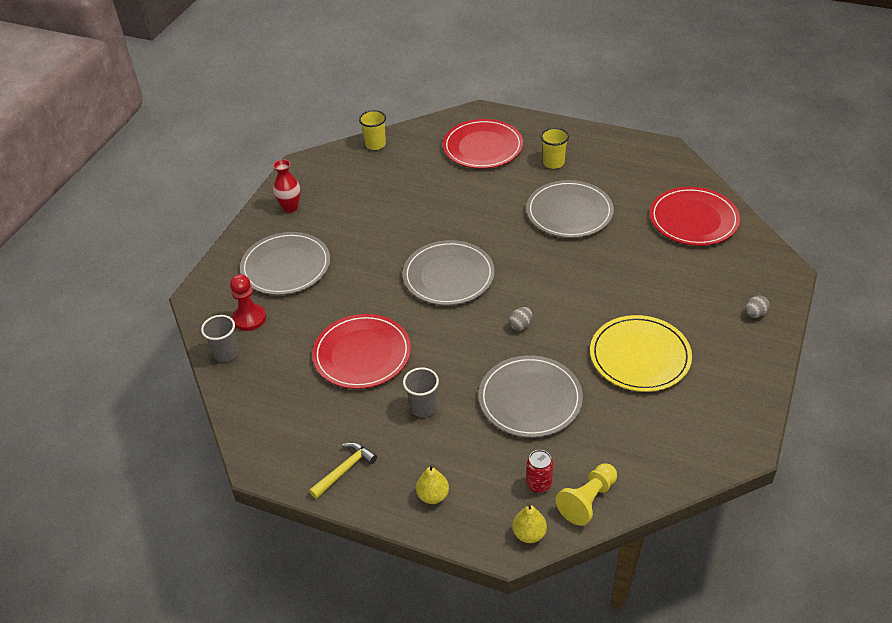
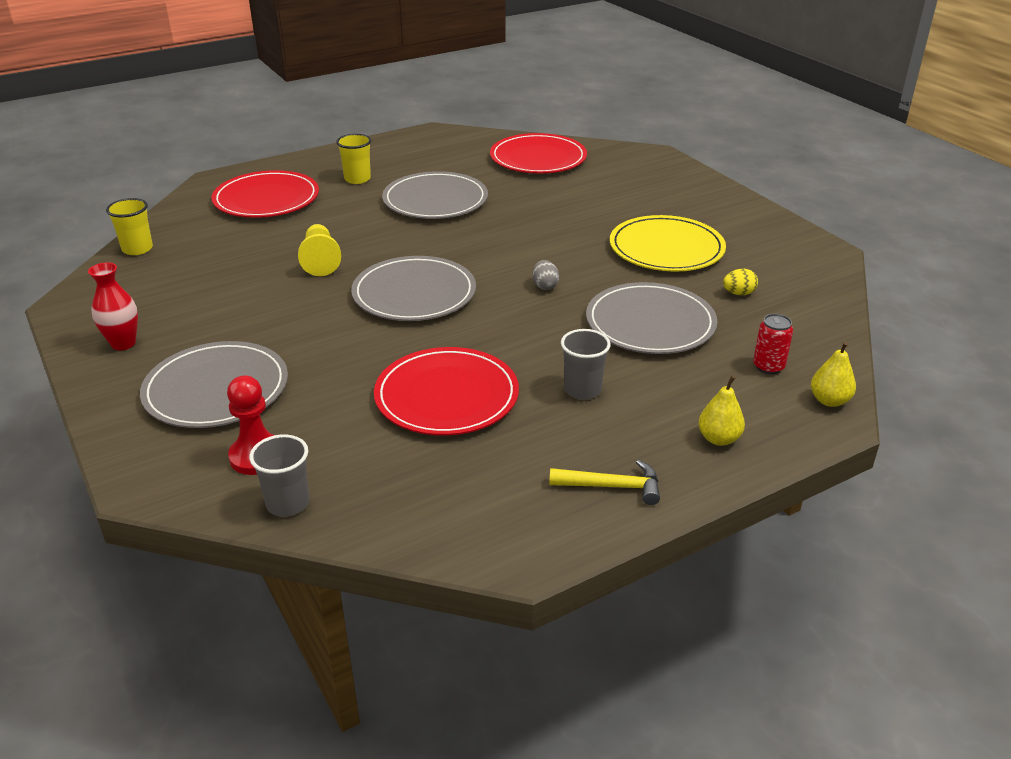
camera: 55 degrees left, 10 degrees down
(345, 470) = (612, 486): yellow hammer -> yellow hammer turned 105 degrees clockwise
(587, 500) = (816, 349): yellow pawn -> yellow pawn (320, 260)
(619, 425) = (738, 293): none -> yellow egg
(755, 314) = (683, 184): grey egg -> none

